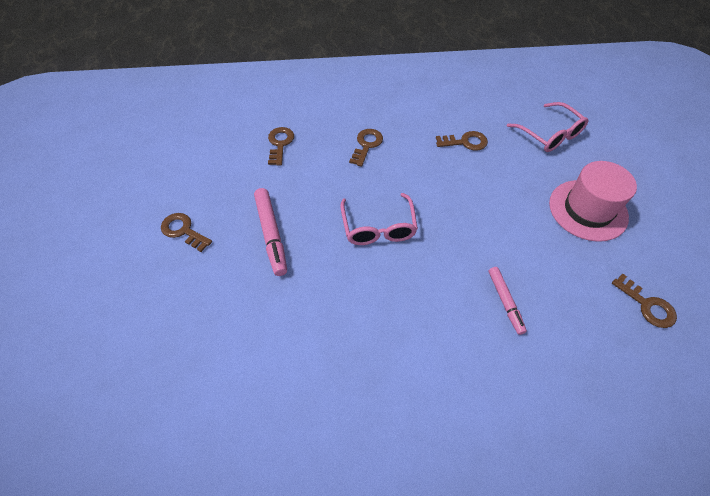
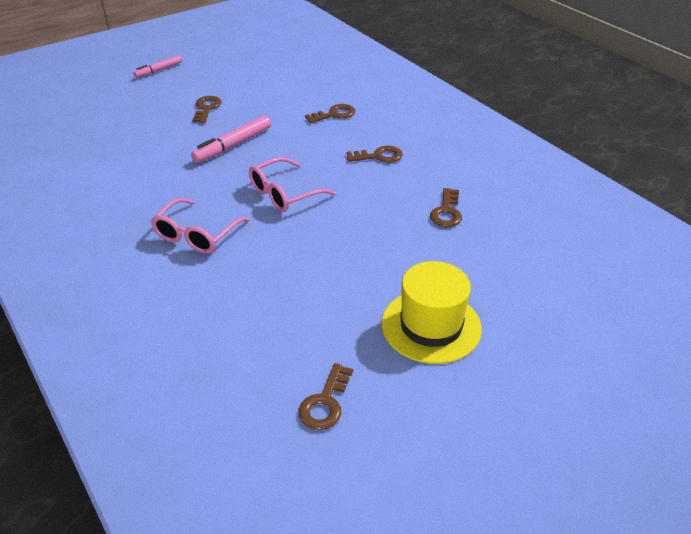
camera: 60 degrees right, 15 degrees down
(465, 142) = (446, 212): brown key -> brown key turned 45 degrees clockwise
(505, 302) = (254, 292): pink marker -> pink marker (158, 70)
(550, 134) = (527, 269): pink glasses -> pink glasses (196, 235)
(588, 210) = (431, 326): pink hat -> yellow hat

